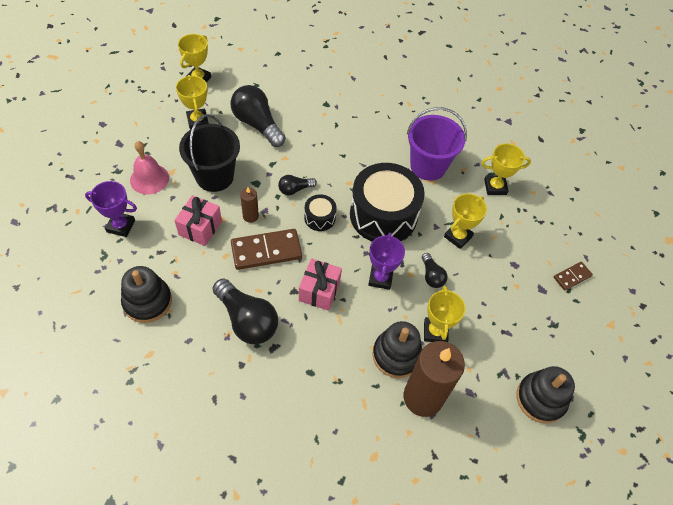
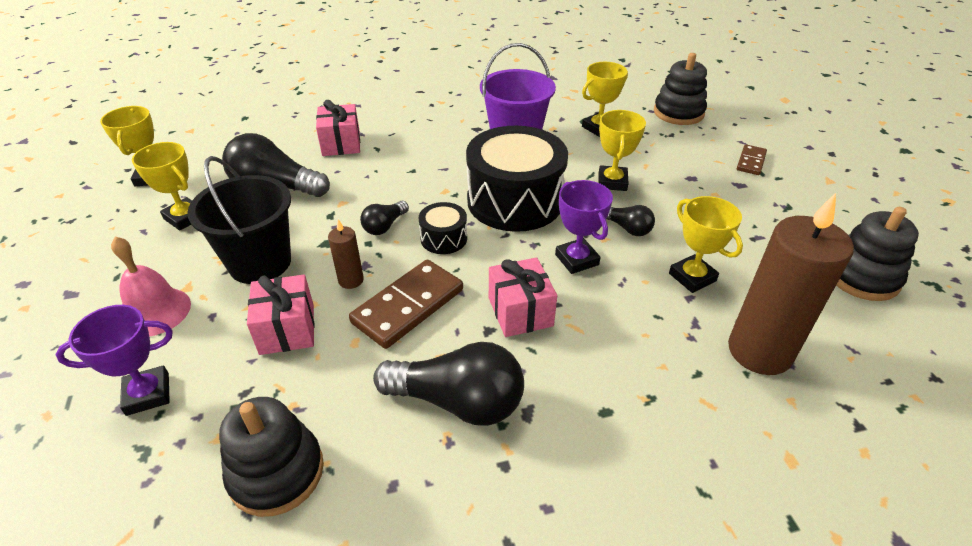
camera: 30 degrees left, 15 degrees down
(318, 108) = (341, 144): none -> pink gift
(396, 355) = (681, 325): black stacking toy -> black stacking toy (678, 113)

